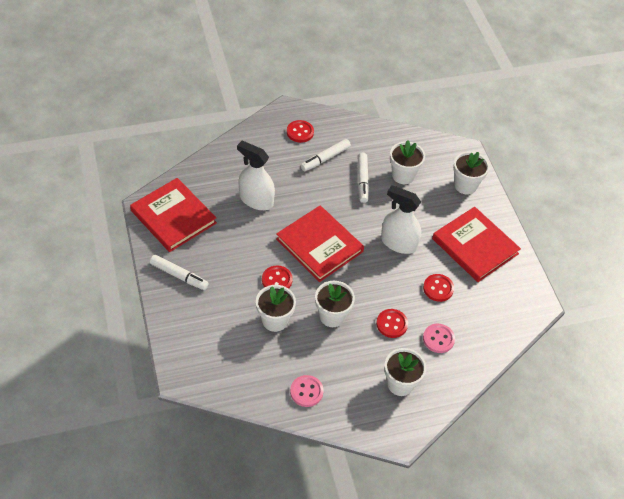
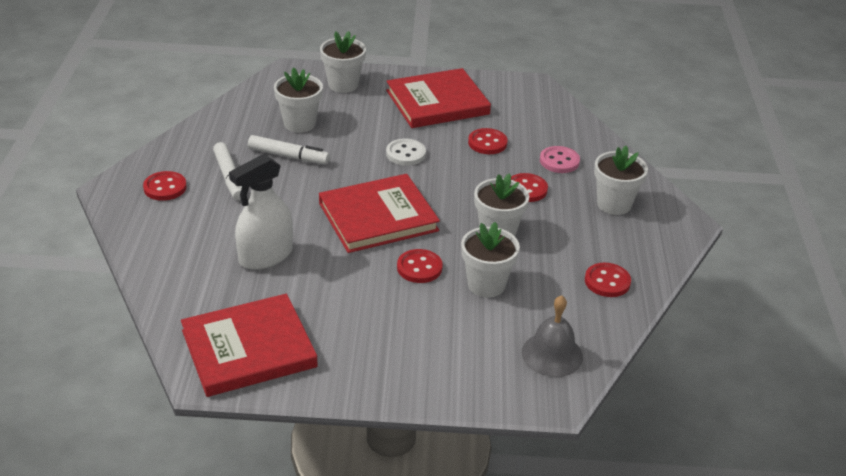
camera: 70 degrees left, 15 degrees down
(179, 275) = (368, 365): white marker -> none
(220, 370) = (552, 354): none -> grey bell
(306, 391) = (607, 281): pink button -> red button
(398, 243) = (405, 154): white spray bottle -> white button

